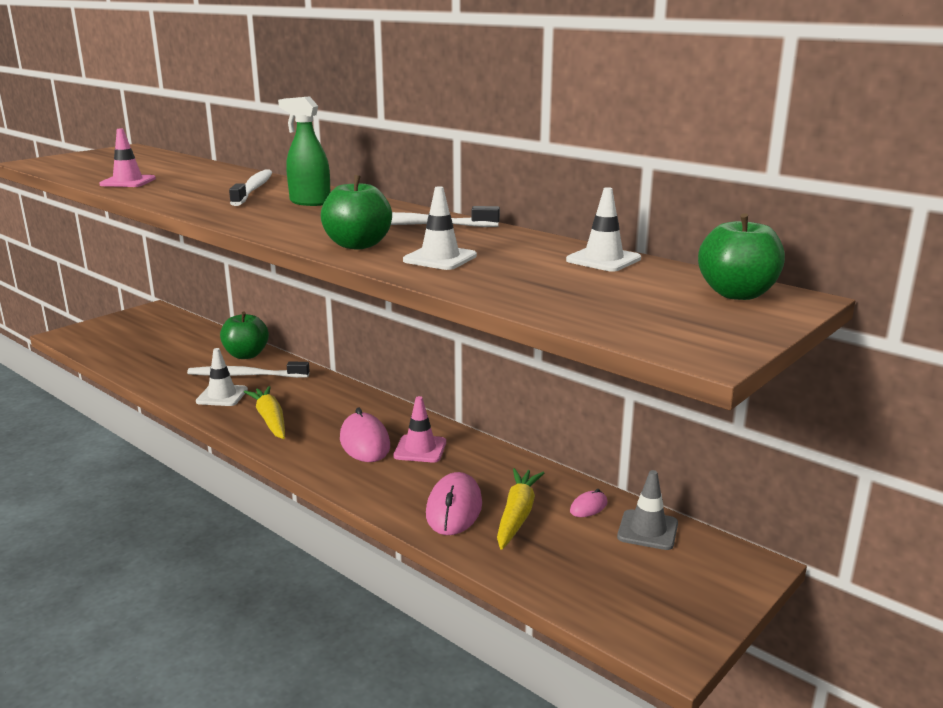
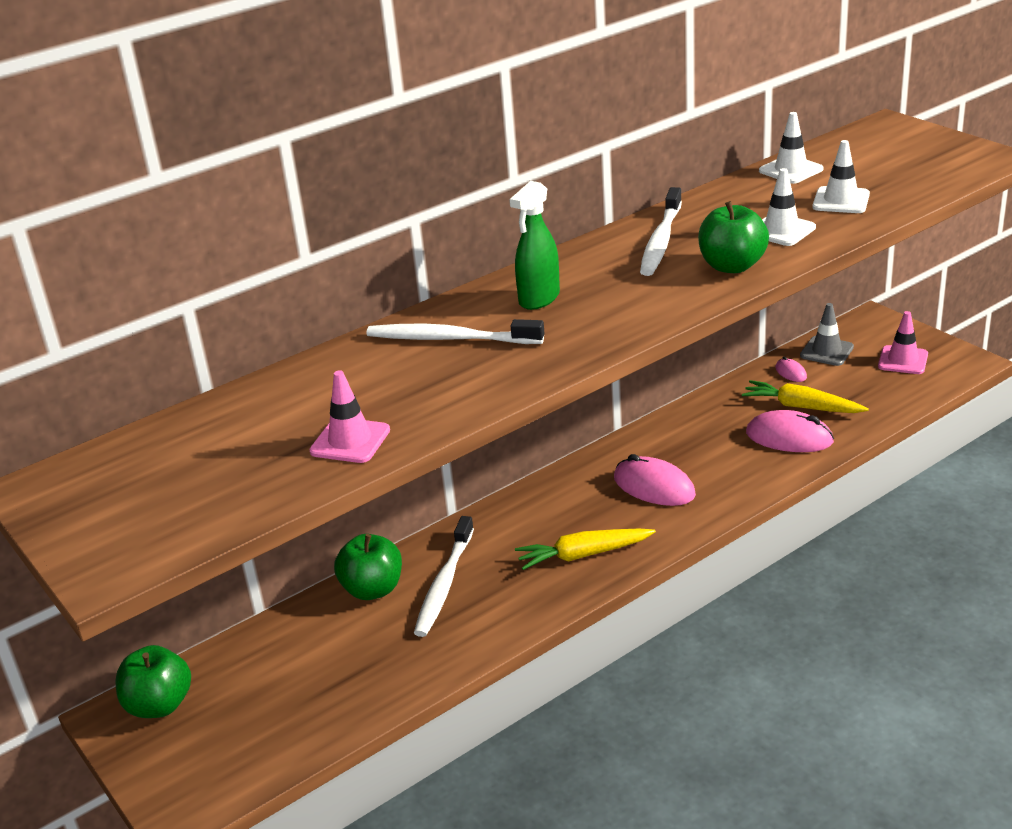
camera: 75 degrees left, 10 degrees up
(222, 396) = (502, 600): white traffic cone -> white traffic cone (841, 201)
(364, 442) = (654, 487): pink mouse -> pink mouse turned 45 degrees clockwise
(420, 449) = (675, 453): pink traffic cone -> pink traffic cone (903, 360)
(737, 294) = (879, 137): green apple -> green apple (159, 705)

